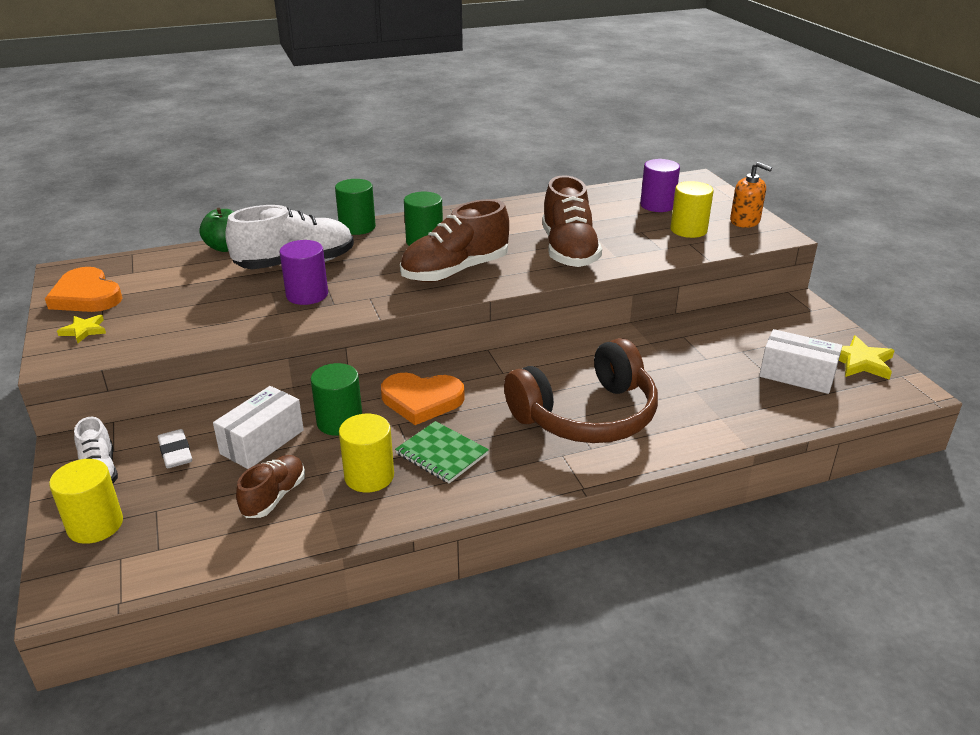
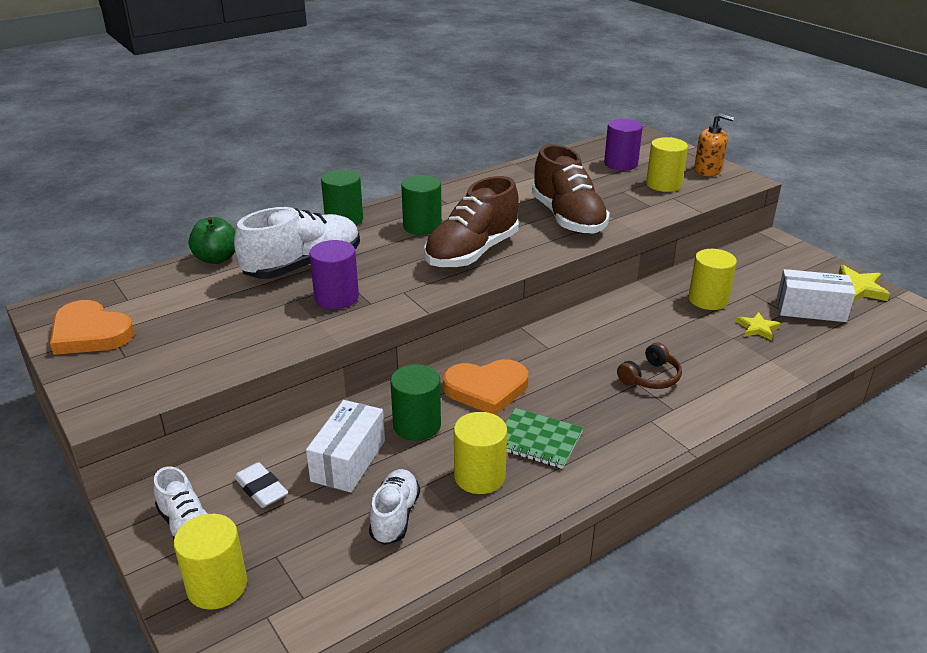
camera: 15 degrees left, 0 degrees up
(84, 330) = (112, 372): yellow star -> yellow star (757, 328)
(274, 497) = (395, 516): brown shoe -> white shoe
(586, 415) = (650, 377): brown headphones -> brown headphones, size x0.43
(691, 350) = (708, 300): none -> yellow cylinder

